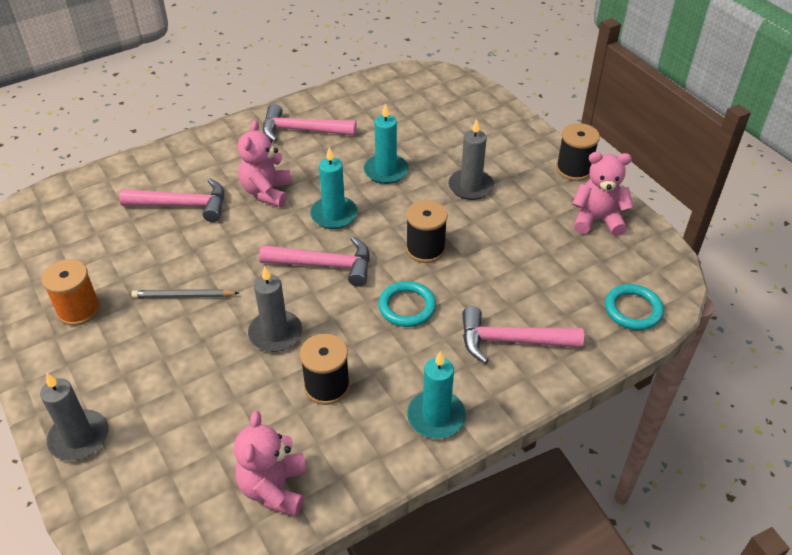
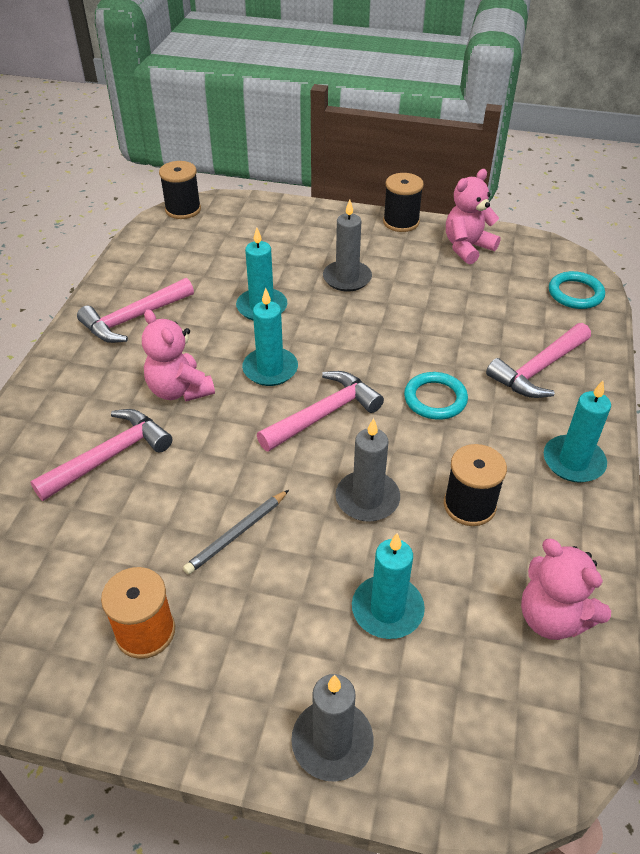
camera: 45 degrees left, 0 degrees up
(196, 401) = (387, 609): none -> turquoise candle
(425, 249) = (383, 346): black spool -> black spool (183, 209)

